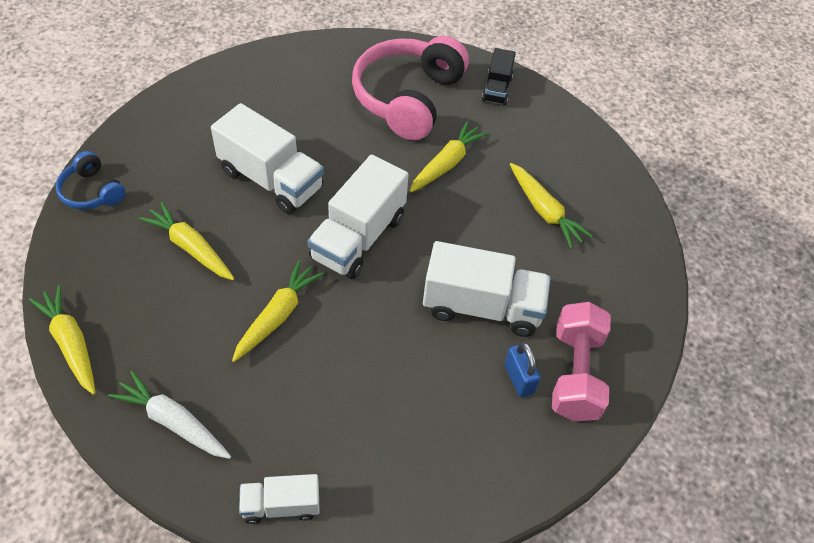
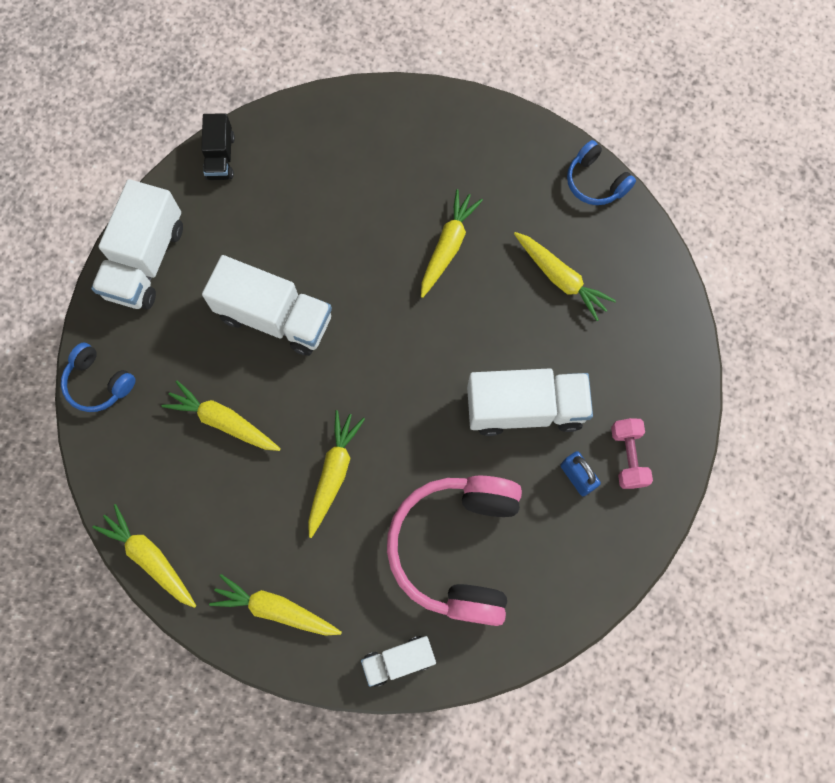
camera: 10 degrees left, 20 degrees up
(173, 422) = (276, 609): white carrot -> yellow carrot
(358, 237) = (384, 362): white truck -> white truck (146, 260)
(408, 98) = (385, 170): pink headphones -> pink headphones (457, 548)
(497, 89) = (476, 131): black truck -> black truck (220, 157)
(575, 373) = (627, 456): pink dumbbell -> pink dumbbell, size x0.63
(595, 147) = (595, 182): none -> blue headphones

